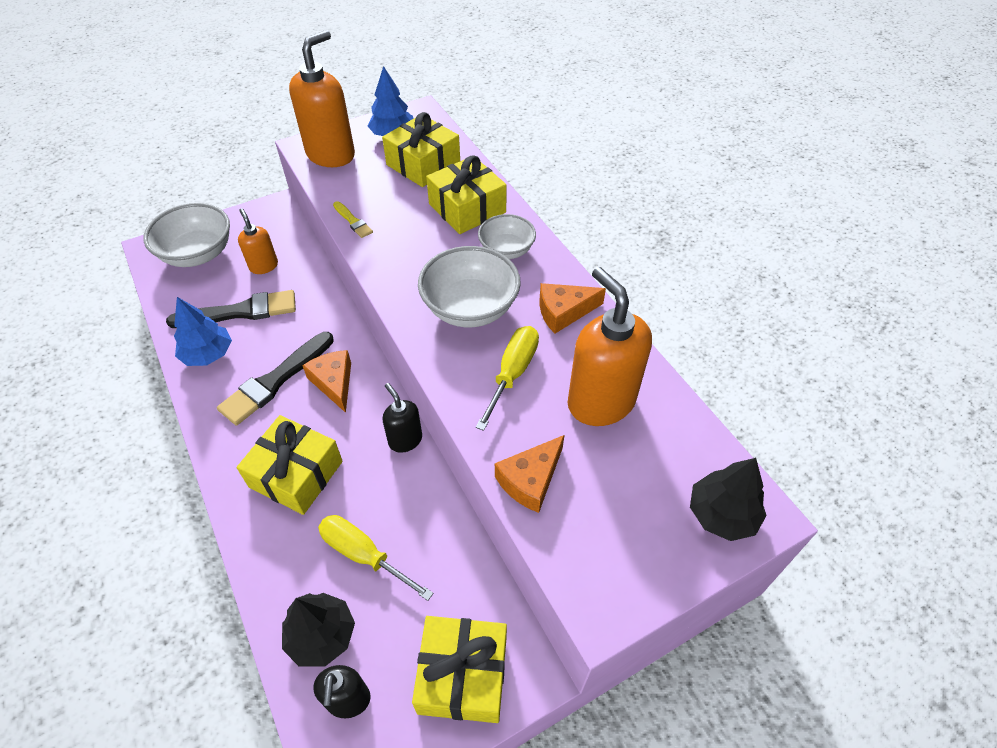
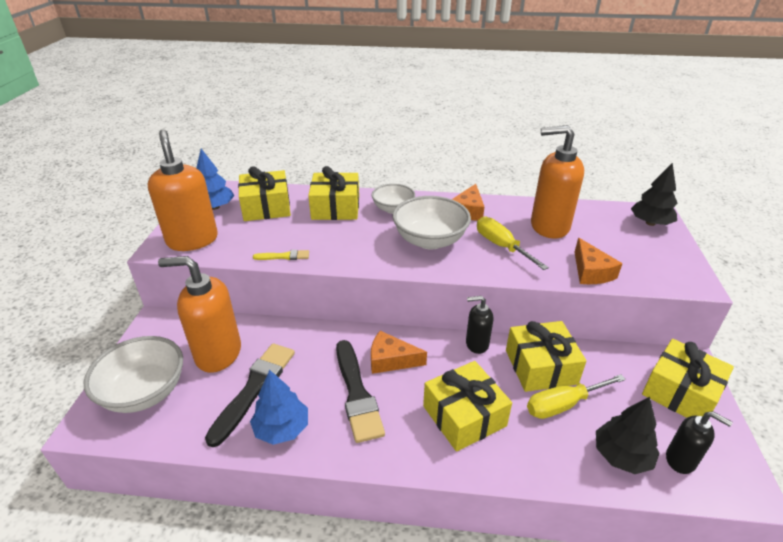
camera: 55 degrees left, 15 degrees down
(264, 266) = (218, 353): orange soap dispenser -> orange soap dispenser, size x1.86
(409, 512) = (540, 367): none -> yellow gift

